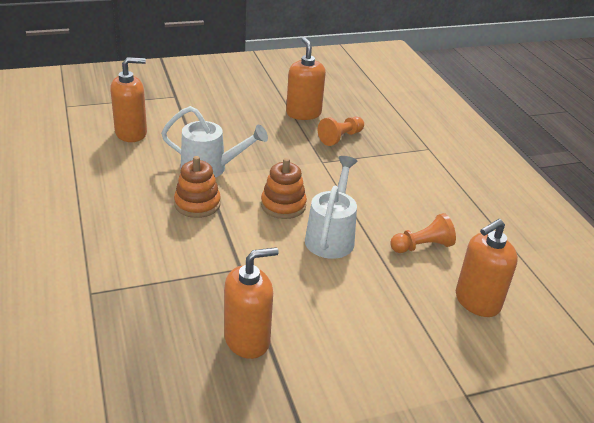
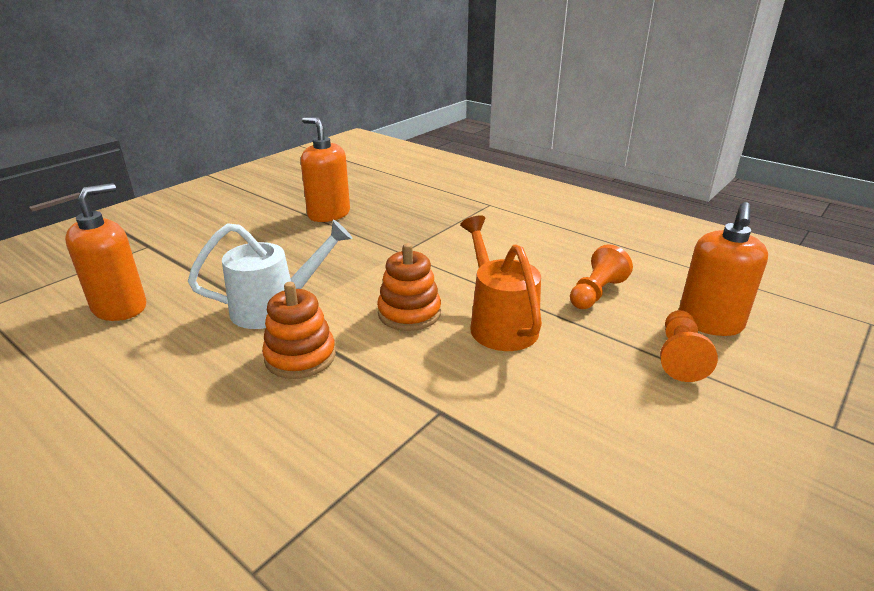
camera: 30 degrees left, 5 degrees down
(247, 339) = (554, 504): orange soap dispenser -> none
(331, 236) = (499, 323): white watering can -> orange watering can
(340, 138) = (394, 223): orange pawn -> orange pawn (679, 357)

